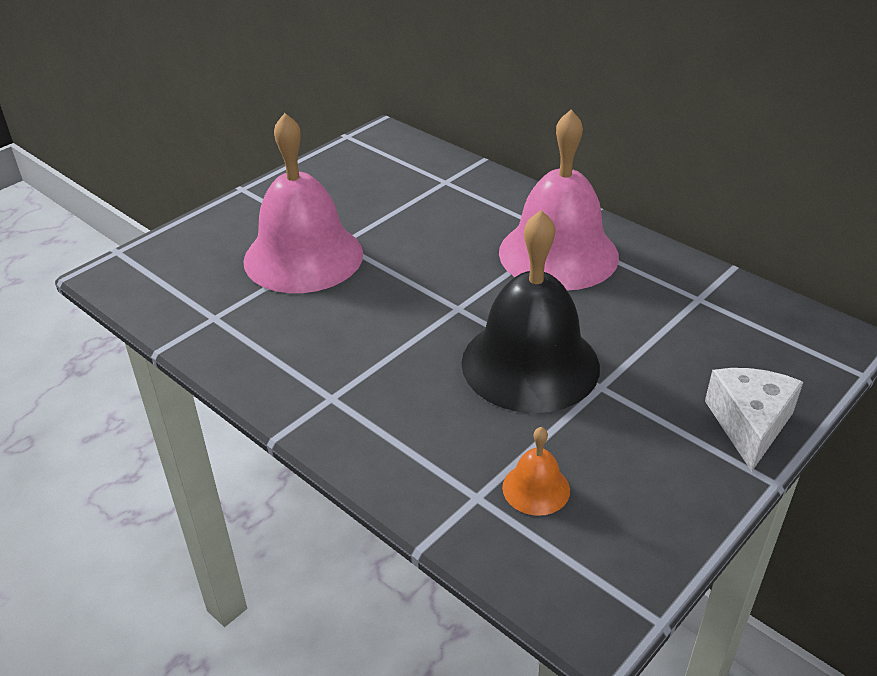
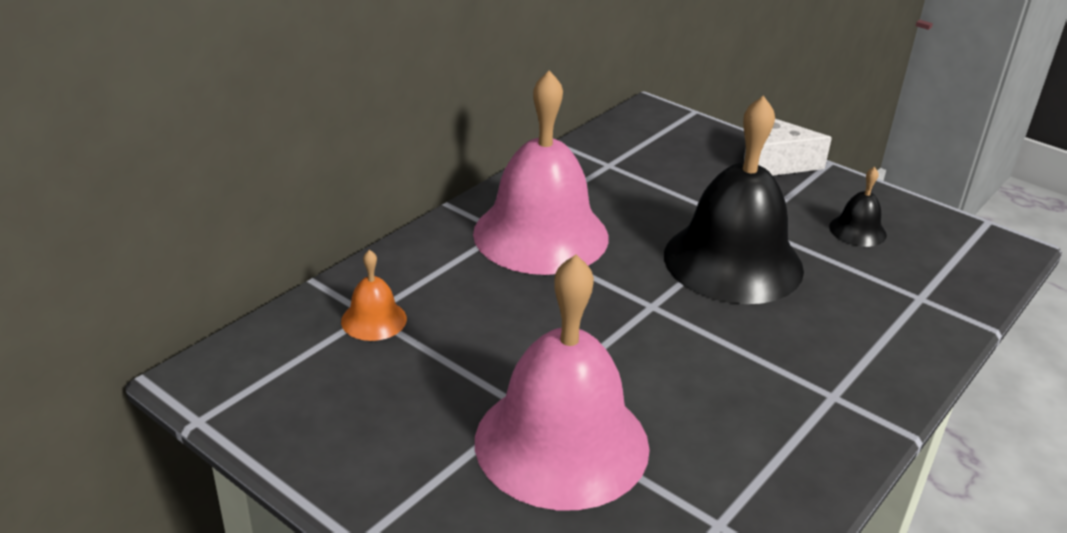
camera: 95 degrees left, 5 degrees down
(536, 488) = (894, 266): orange bell -> orange bell (374, 320)
(606, 472) = (857, 230): none -> black bell

